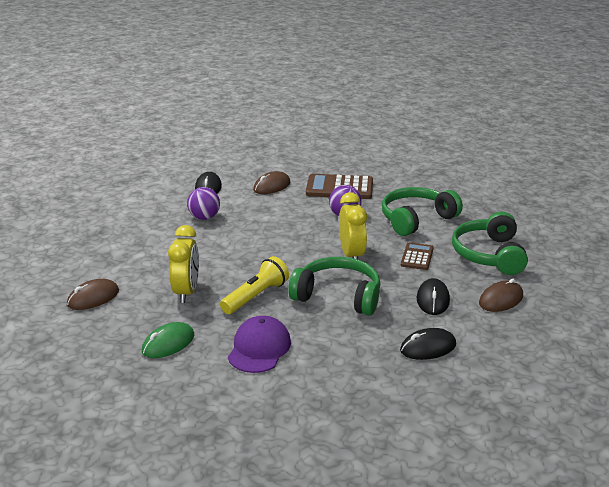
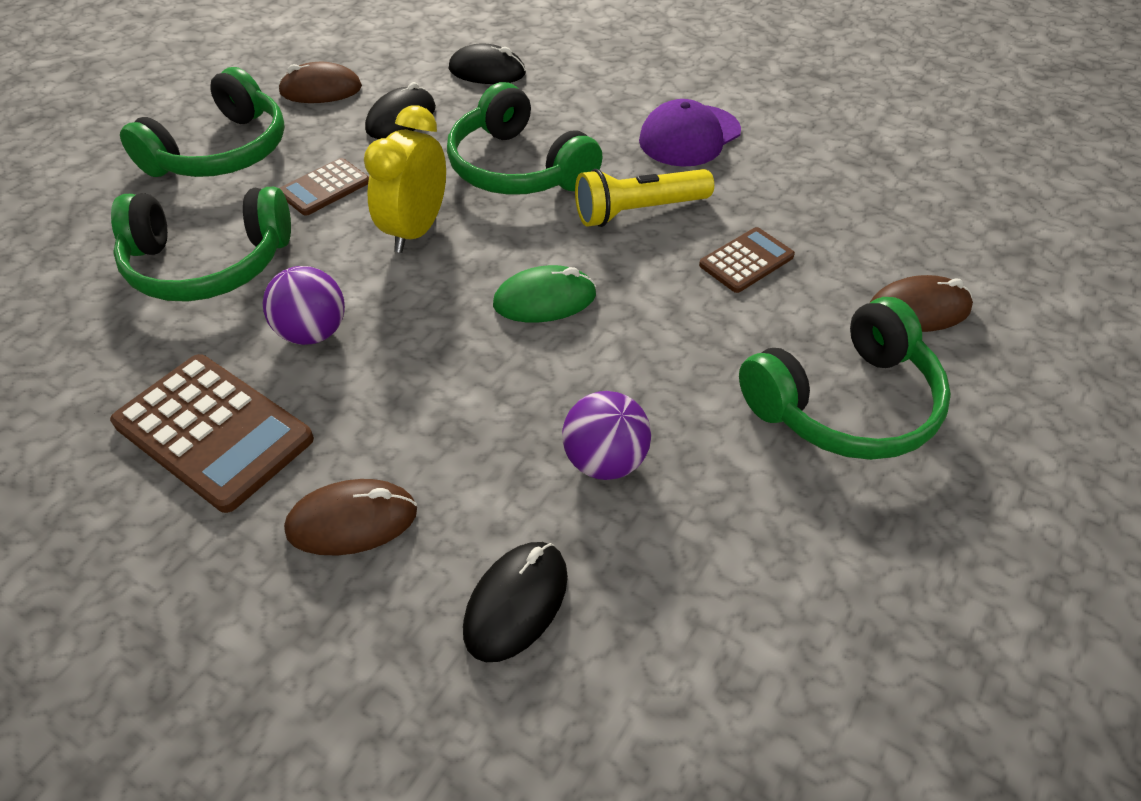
camera: 150 degrees left, 20 degrees up
(121, 256) = (844, 403): none -> green headphones
(168, 343) = (811, 183): green mouse -> green mouse (544, 300)
(186, 292) = (746, 261): yellow clock -> brown calculator

